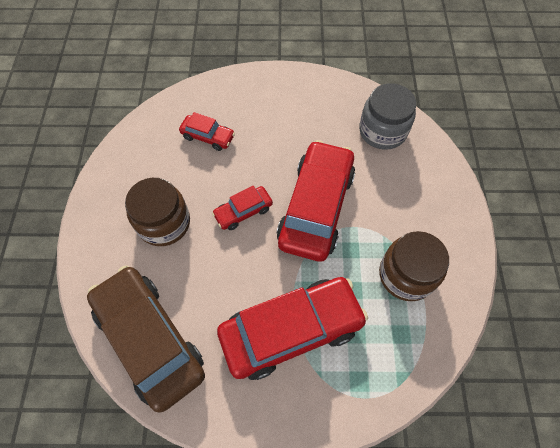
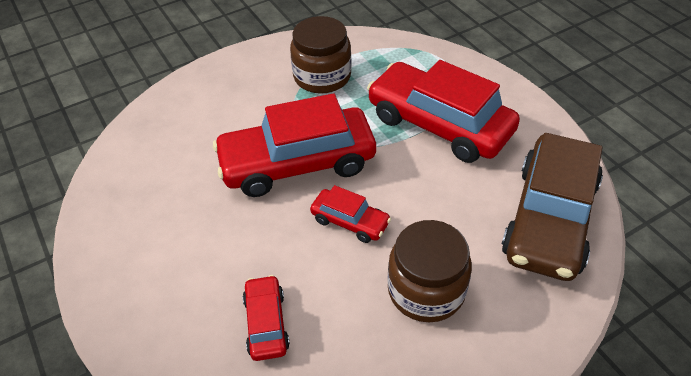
camera: 120 degrees left, 15 degrees down
(382, 131) = (153, 152): grey jar -> none

